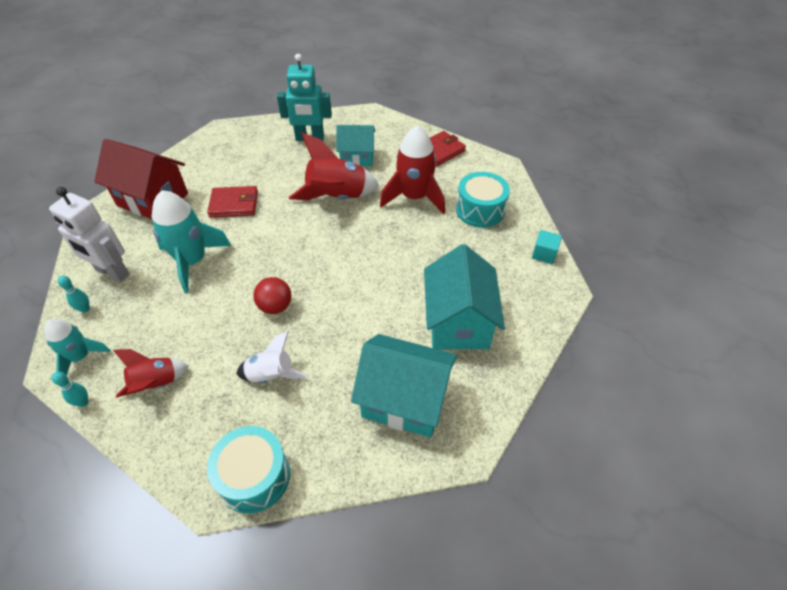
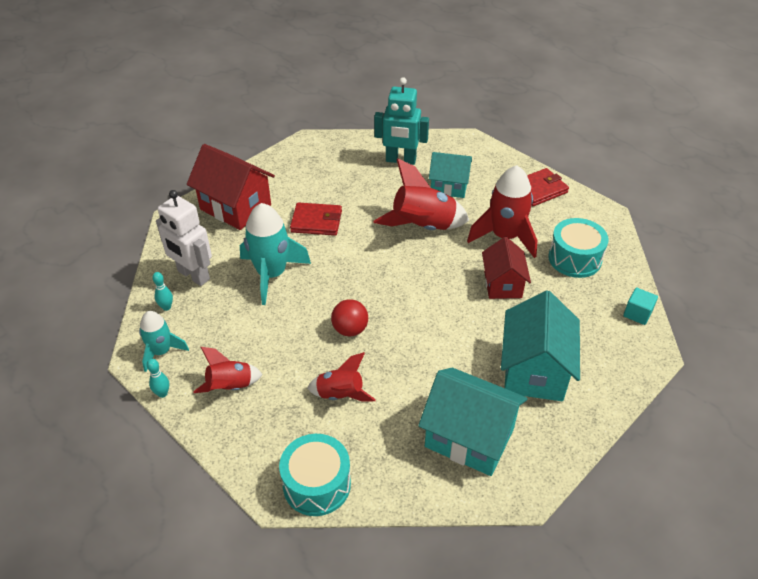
camera: 10 degrees right, 5 degrees down
(271, 375) = (340, 394): white rocket -> red rocket
(417, 242) = (502, 284): none -> red house

